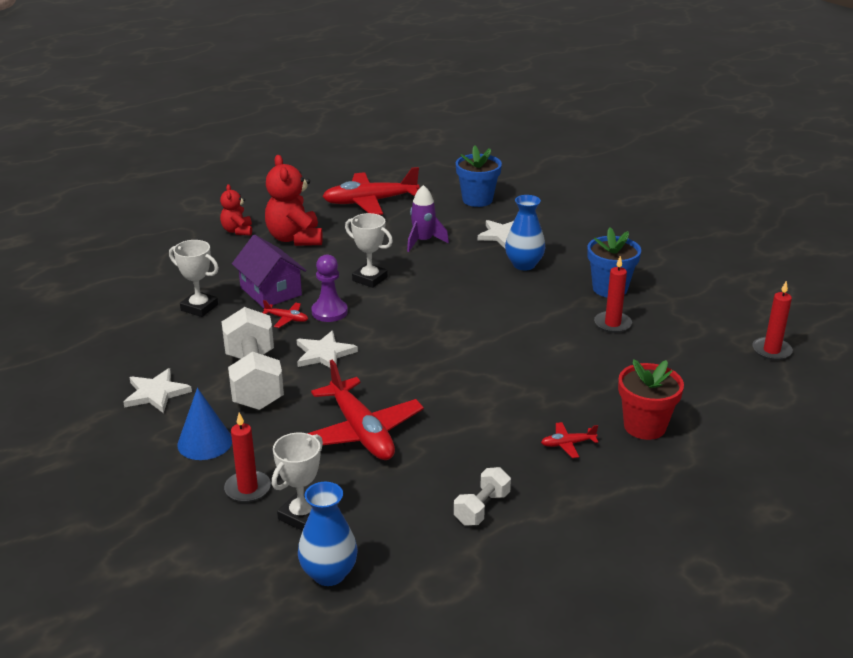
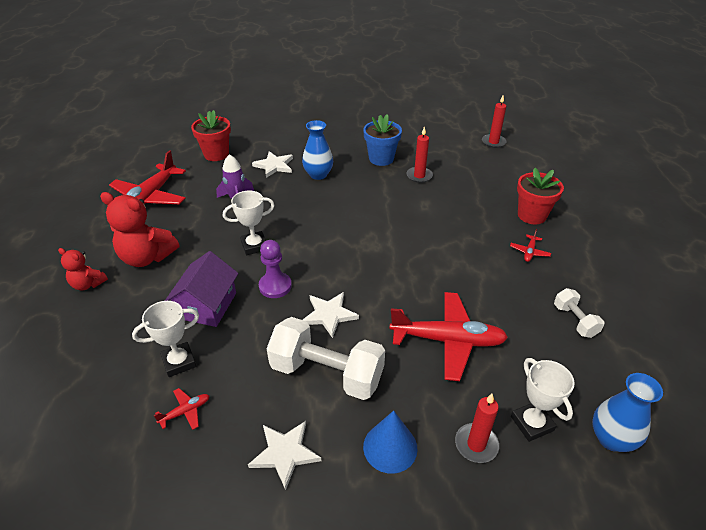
camera: 55 degrees left, 10 degrees up
(271, 291) = (207, 305): purple house -> purple house turned 75 degrees counterclockwise
(287, 319) = (258, 314): red plane -> red plane (185, 411)
(477, 200) = (216, 154): blue flower pot -> red flower pot

